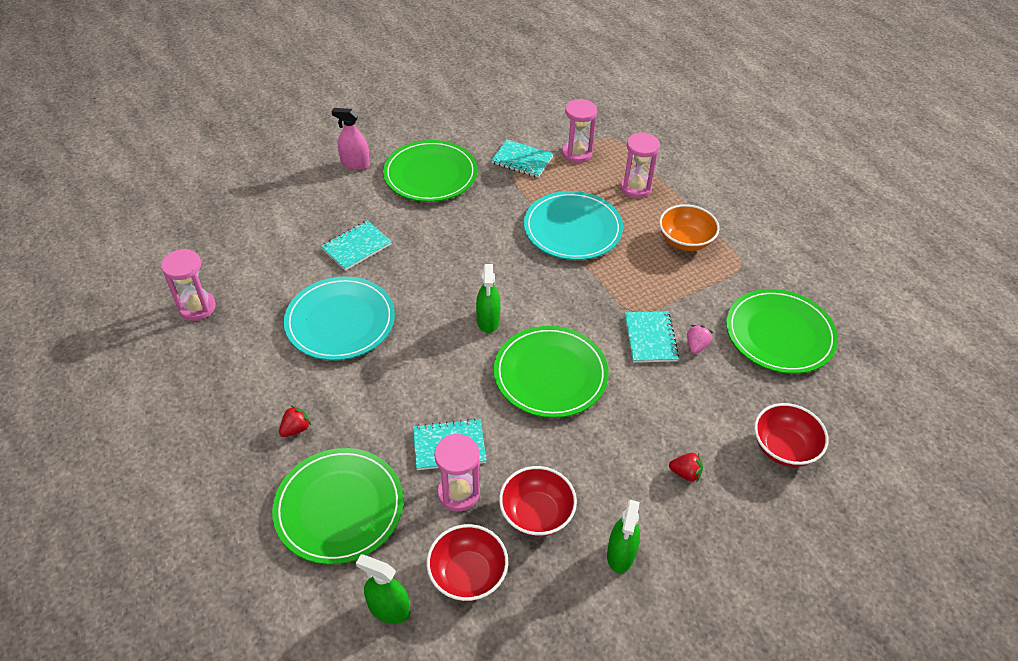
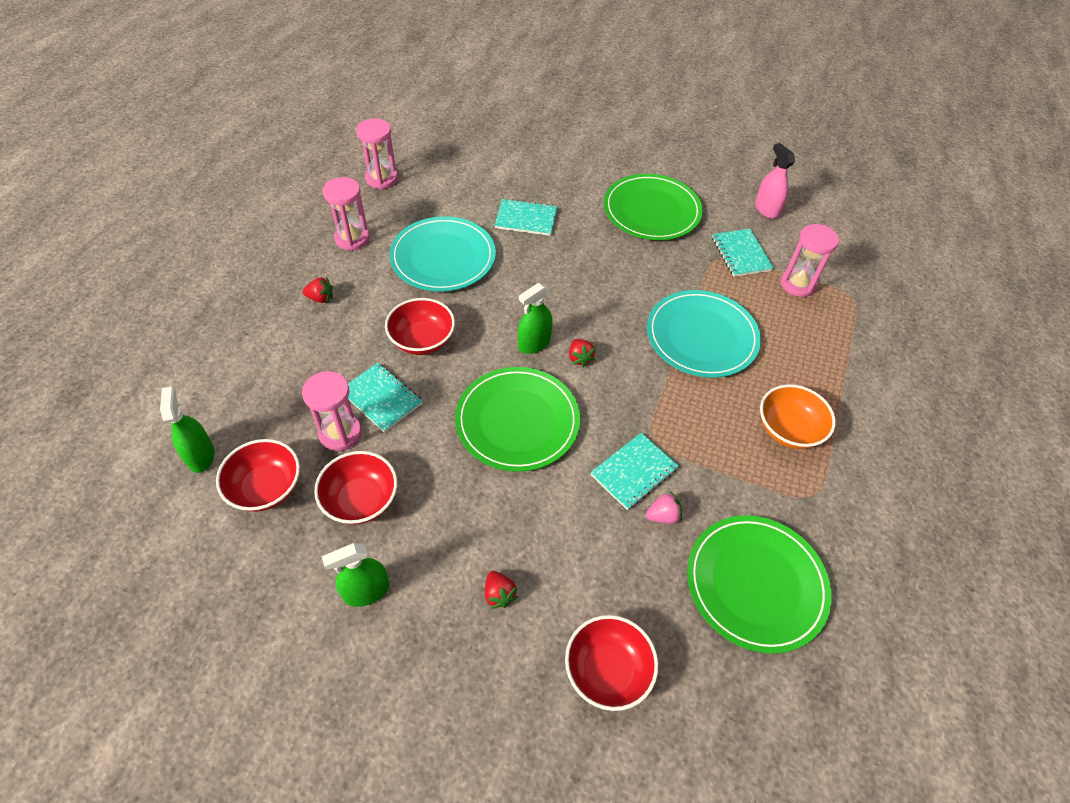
camera: 50 degrees right, 5 degrees up
(339, 507) = (270, 368): green plate -> none
(355, 164) = (609, 164): pink spray bottle -> pink spray bottle (766, 209)
(416, 386) = (422, 340): none -> red bowl
(527, 304) = (579, 358): none -> red strawberry
(636, 188) = (810, 351): pink hourglass -> pink hourglass (352, 239)

